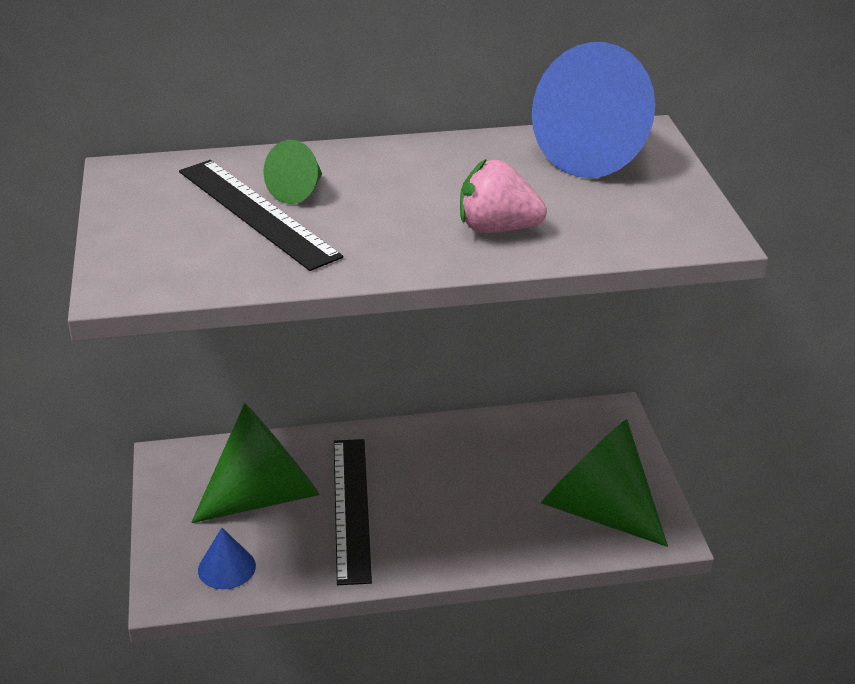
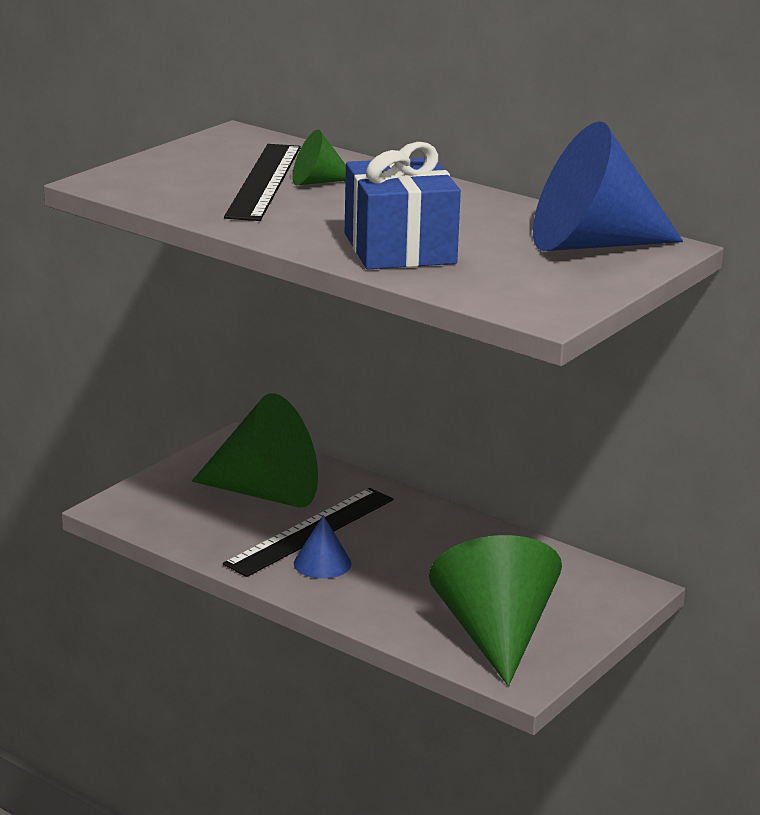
camera: 45 degrees right, 10 degrees down
(226, 568) = (171, 516): blue cone -> blue cone (322, 563)
(497, 229) = (399, 249): pink strawberry -> blue gift

